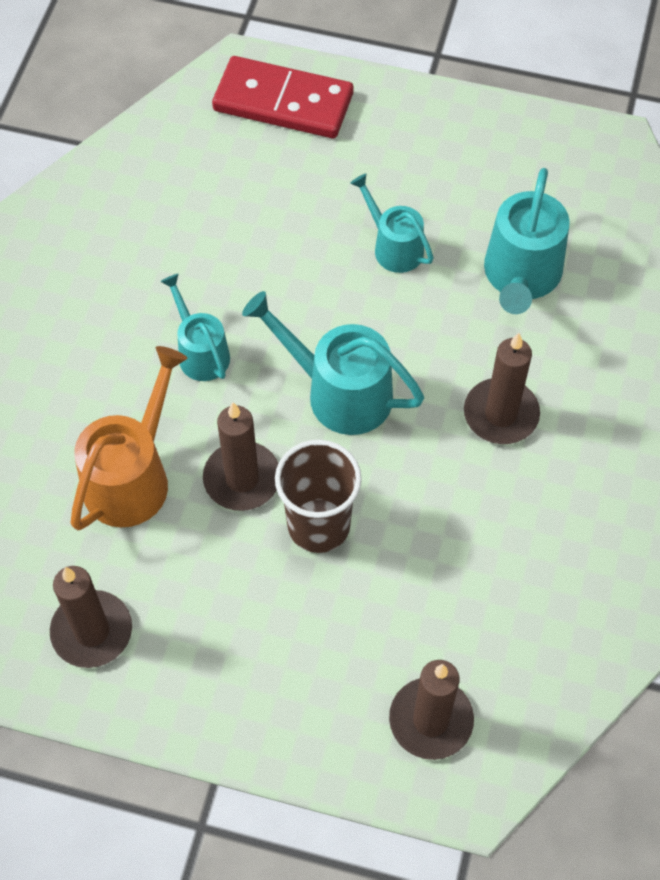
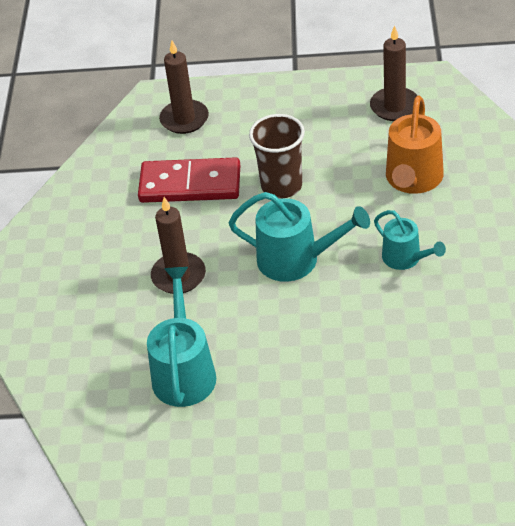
camera: 170 degrees right, 15 degrees down
(242, 479) = (341, 196): brown candle -> none
(283, 102) = (434, 466): red domino -> red domino (190, 184)
(394, 247) = (291, 367): turquoise watering can -> none

